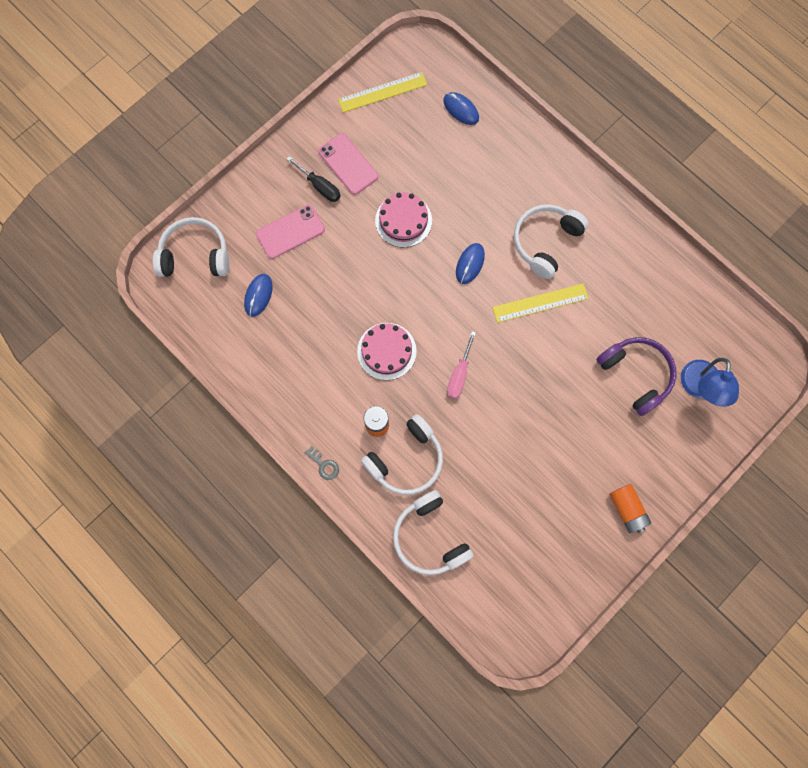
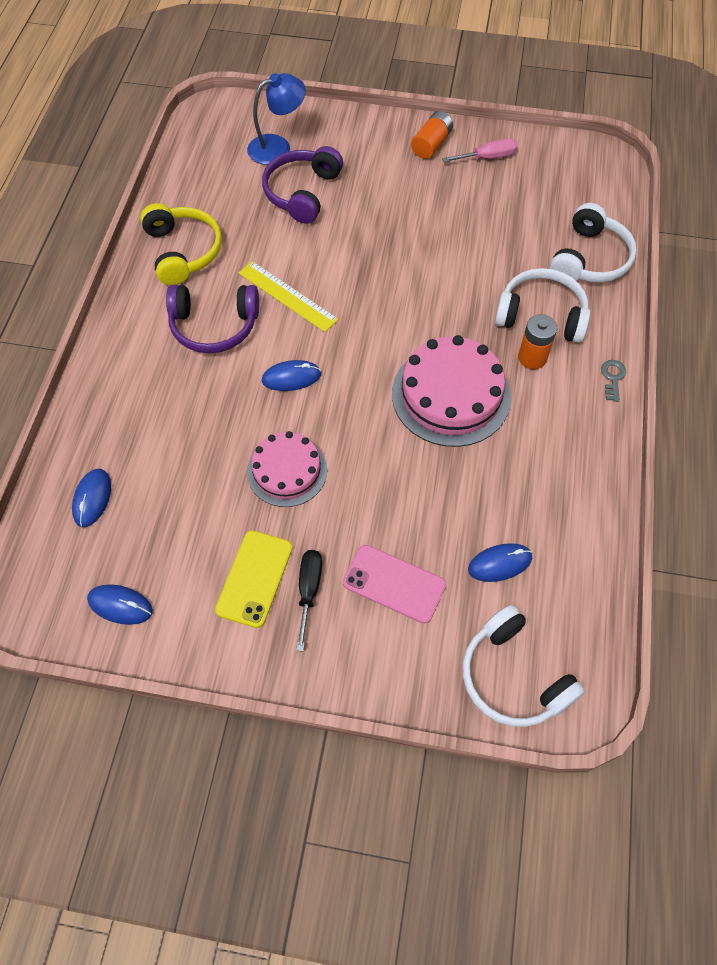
camera: 125 degrees left, 15 degrees down
(348, 164) = (254, 578): pink phone -> yellow phone
(382, 92) = (120, 605): yellow ruler -> blue mouse
(386, 351) = (451, 395): pink cake -> pink cake, size x1.56
(459, 374) = (419, 320): pink screwdriver -> pink screwdriver (488, 157)
(545, 242) = (214, 326): white headphones -> purple headphones
(628, 259) = (182, 251): none -> yellow headphones

